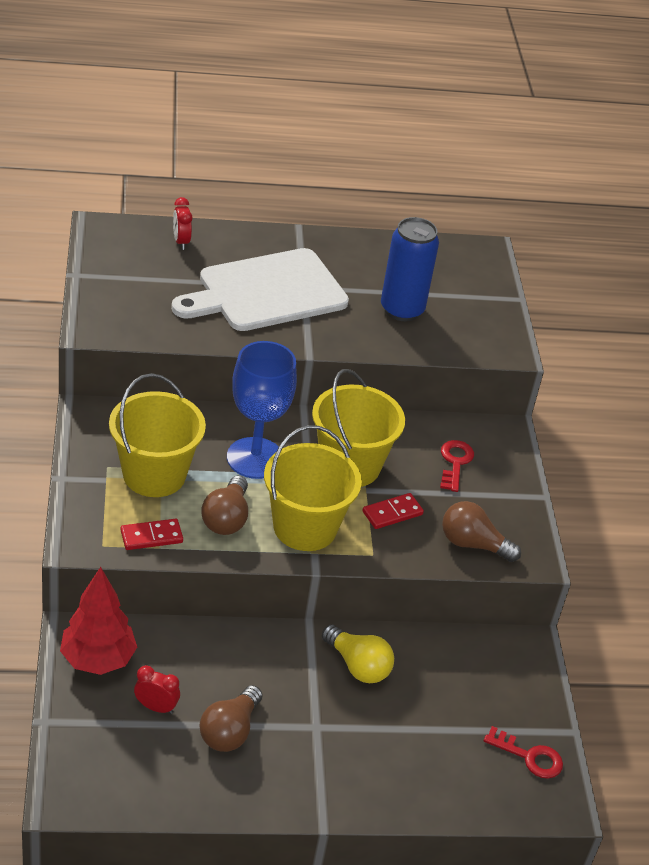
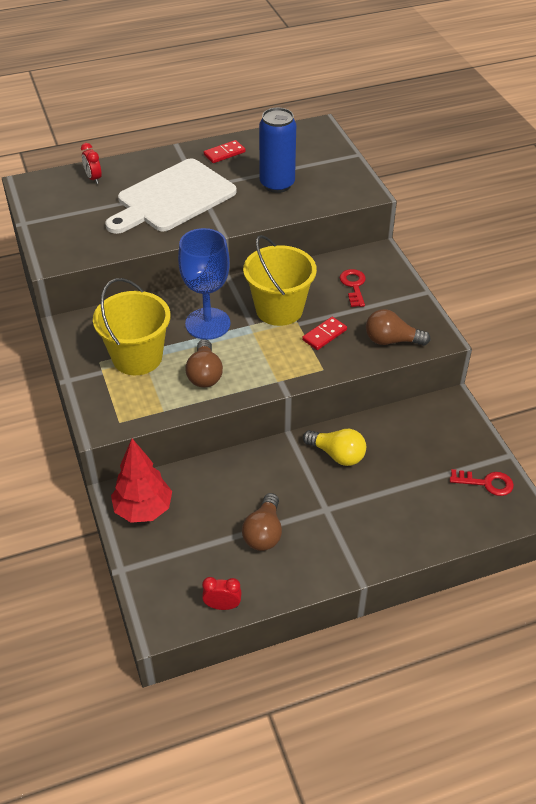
camera: 10 degrees left, 5 degrees up
(151, 537) = (154, 404): red domino -> red domino (224, 153)
(156, 707) = (201, 532): red clock -> red clock (222, 605)
(305, 527) = (265, 364): yellow bucket -> none

